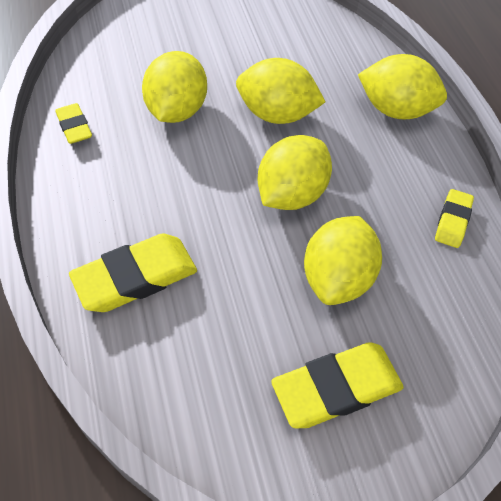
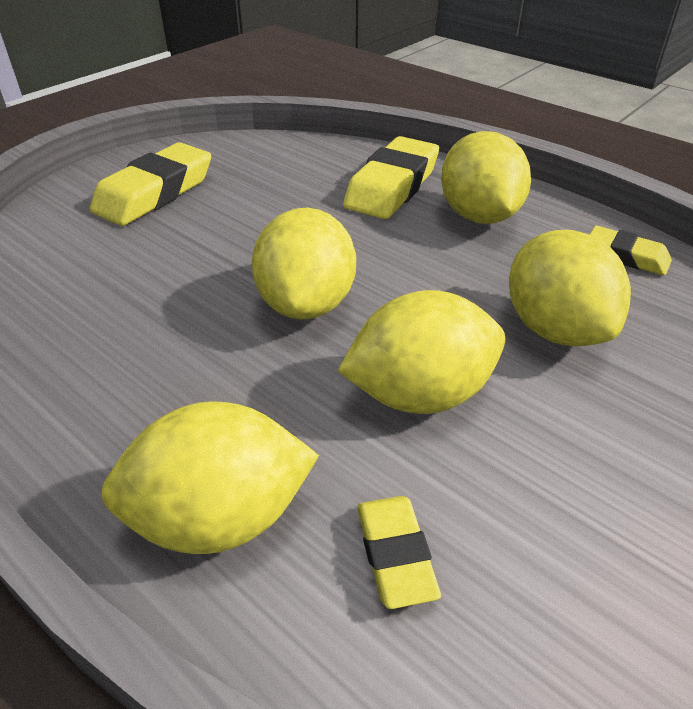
camera: 150 degrees right, 15 degrees down
(337, 277) = (196, 255): yellow lemon -> yellow lemon (479, 216)
(452, 221) = (57, 368): yellow eraser -> yellow eraser (395, 554)

